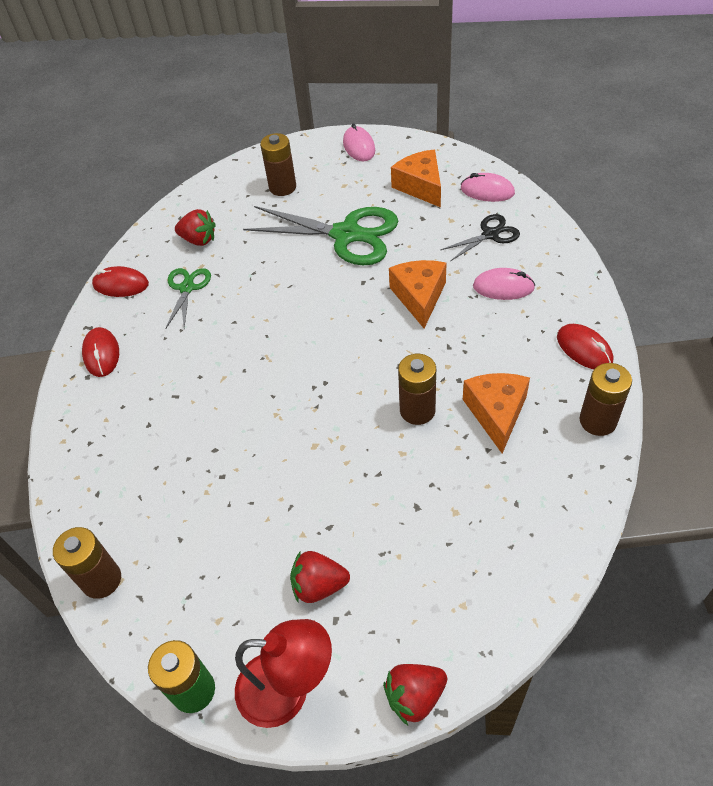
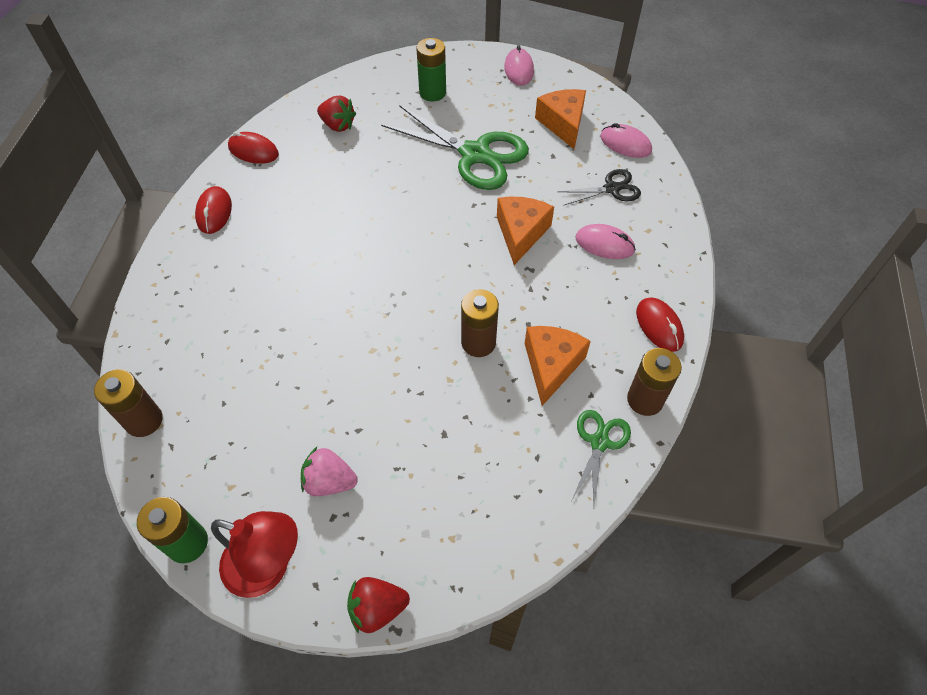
camera: 10 degrees right, 5 degrees up
(187, 288) = (311, 169): green scissors -> green scissors (599, 442)
(282, 187) = (432, 93): brown battery -> green battery
(319, 586) = (329, 481): red strawberry -> pink strawberry

